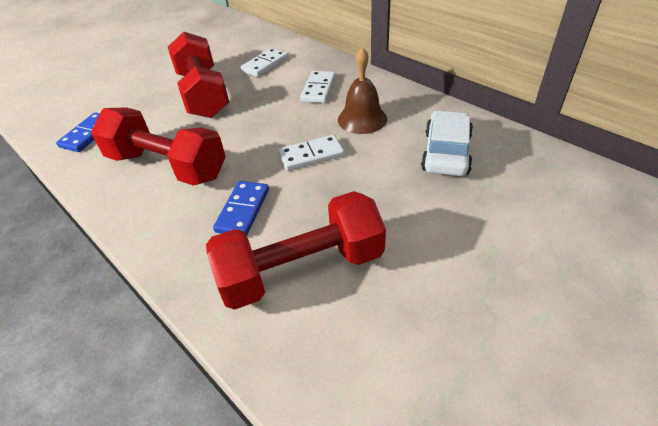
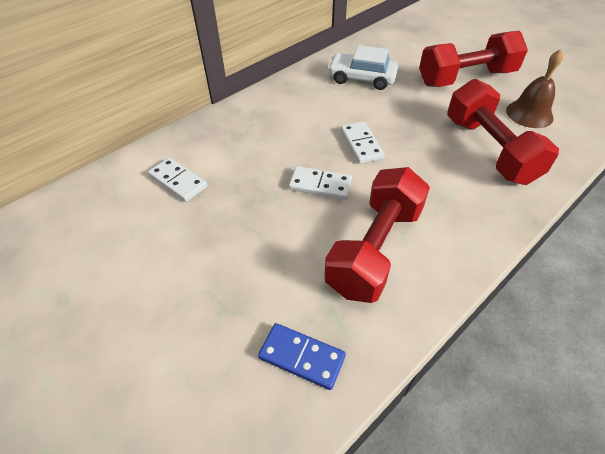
camera: 90 degrees left, 5 degrees up
(203, 94) = (230, 236): red dumbbell -> red dumbbell (466, 78)
(243, 210) = (435, 183): blue domino -> none
(318, 89) = (251, 139): white domino -> white domino (320, 185)
(362, 119) = (311, 114): brown bell -> brown bell (529, 114)

